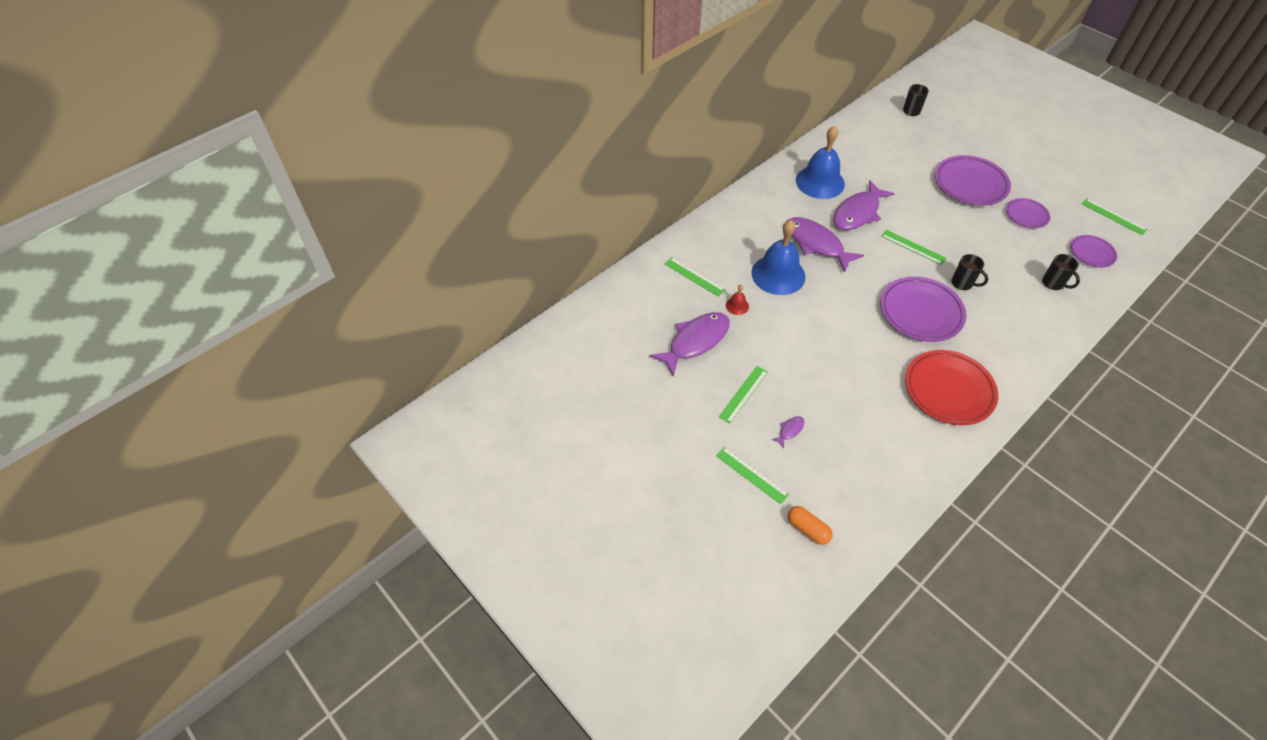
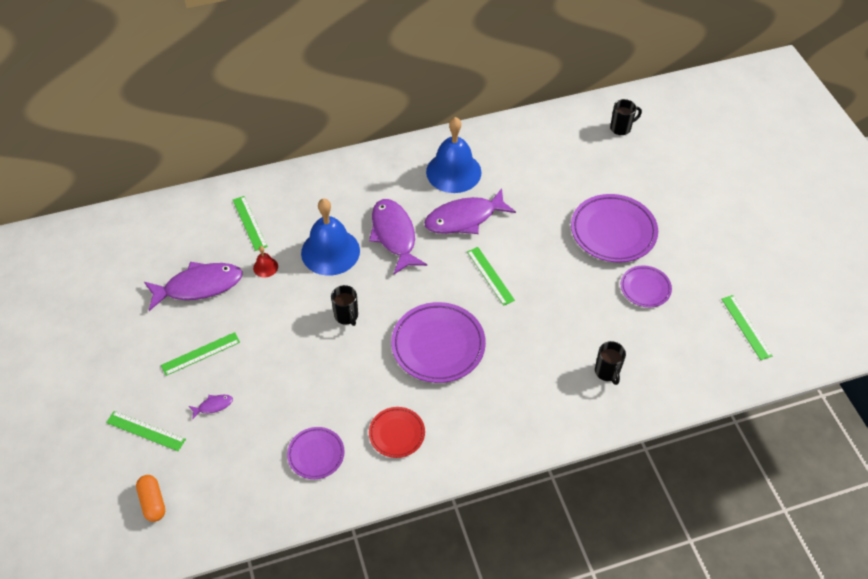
camera: 25 degrees right, 0 degrees up
(751, 474) = (146, 431): green ruler -> green ruler turned 45 degrees counterclockwise
(948, 390) = (397, 434): red plate -> red plate, size x0.56
(962, 283) = (508, 333): black mug -> black mug (346, 316)
(1091, 253) = (681, 357): purple plate -> purple plate (316, 454)

